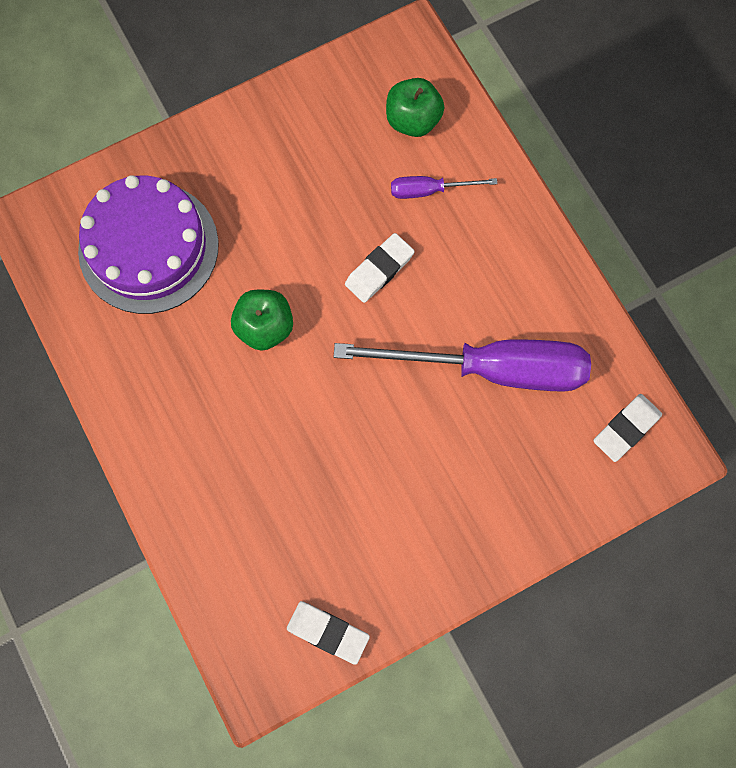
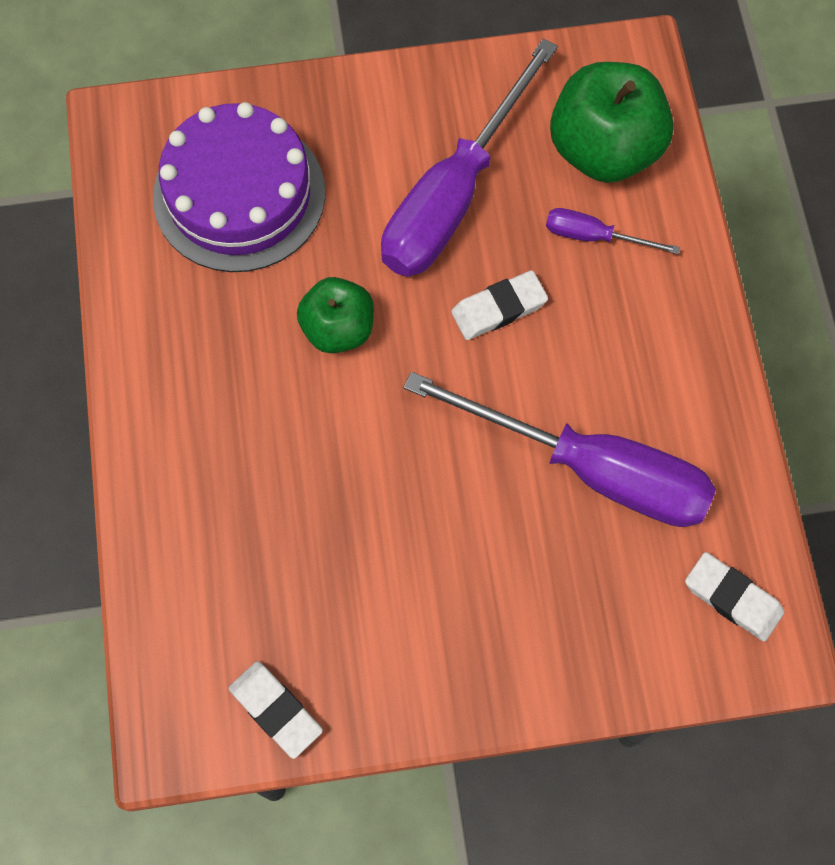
camera: 20 degrees right, 5 degrees down
(313, 193) = (454, 194): none -> purple screwdriver
(413, 120) = (604, 150): green apple -> green apple, size x1.63
(626, 428) = (732, 598): white eraser -> white eraser turned 60 degrees clockwise

